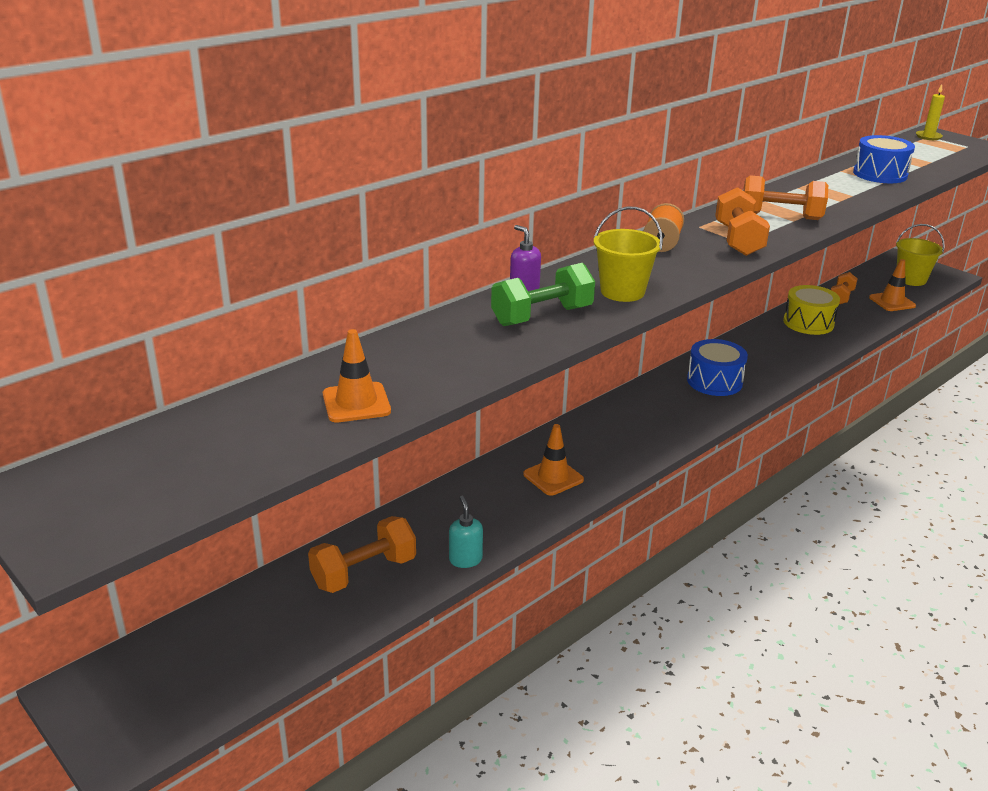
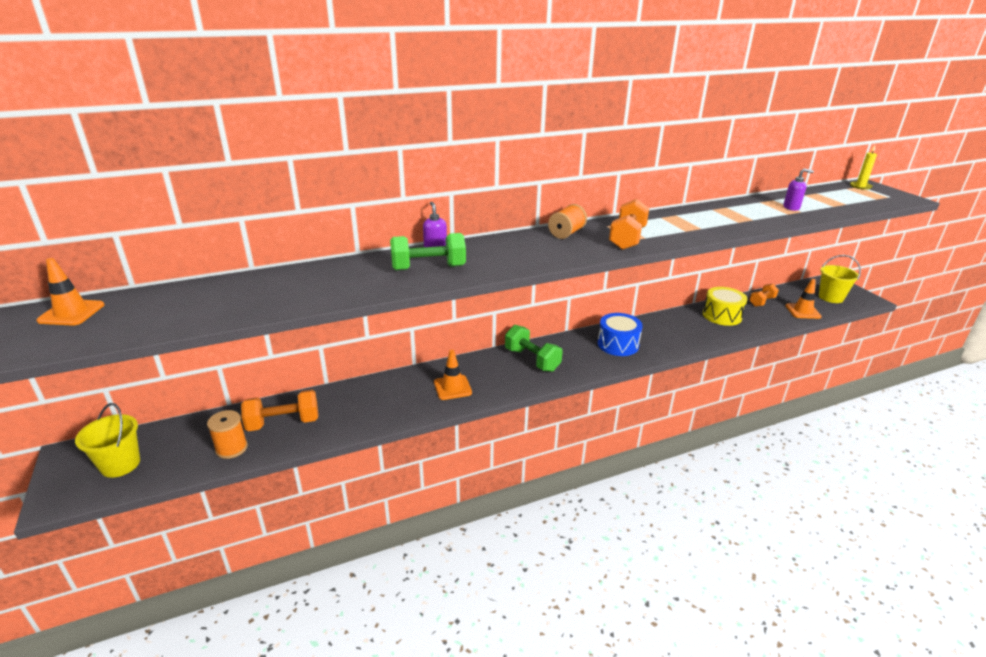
camera: 20 degrees right, 0 degrees up
(320, 621) = (231, 448): none -> orange spool
(356, 403) = (246, 303): orange traffic cone -> orange traffic cone (71, 313)
(465, 559) = (351, 430): turquoise soap dispenser -> none
(622, 292) = (503, 260): yellow bucket -> yellow bucket (120, 464)
(625, 421) = (532, 360): none -> green dumbbell
(780, 216) = (678, 227): orange dumbbell -> none
(880, 174) = (791, 207): blue drum -> purple soap dispenser

